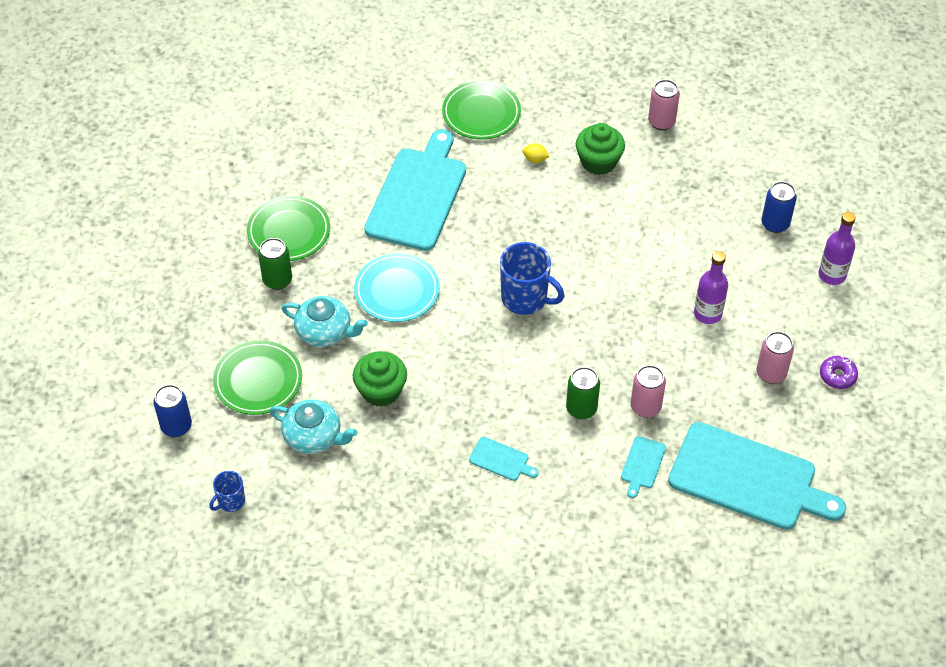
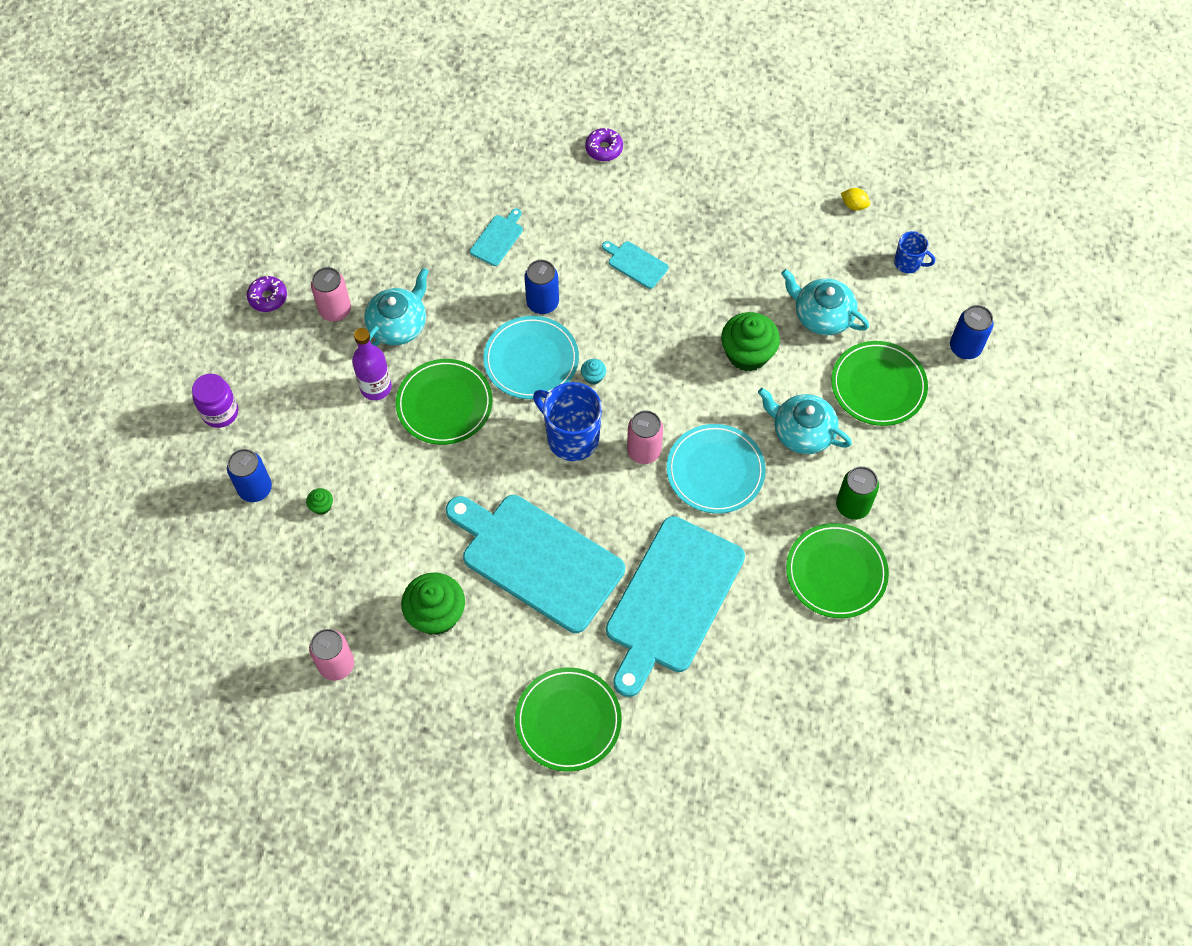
camera: 170 degrees left, 10 degrees up
(231, 501) = (908, 263): blue mug -> blue mug turned 60 degrees clockwise
(518, 350) = (593, 376): none -> turquoise cupcake
(535, 159) = (515, 631): yellow lemon -> yellow lemon (854, 205)
(560, 580) = (604, 149): none -> purple donut
(578, 356) = (531, 360): none -> turquoise plate
(581, 409) = (542, 303): green can -> blue can
(643, 309) = (444, 404): none -> green plate
(645, 407) = (476, 295): pink can -> pink can (644, 451)
(708, 369) = (398, 325): none -> turquoise teapot
(716, 219) = (321, 506): none -> green cupcake
(748, 479) = (400, 210): turquoise cutting board -> turquoise cutting board (537, 559)
(832, 275) = (220, 412): purple bottle -> purple jar

